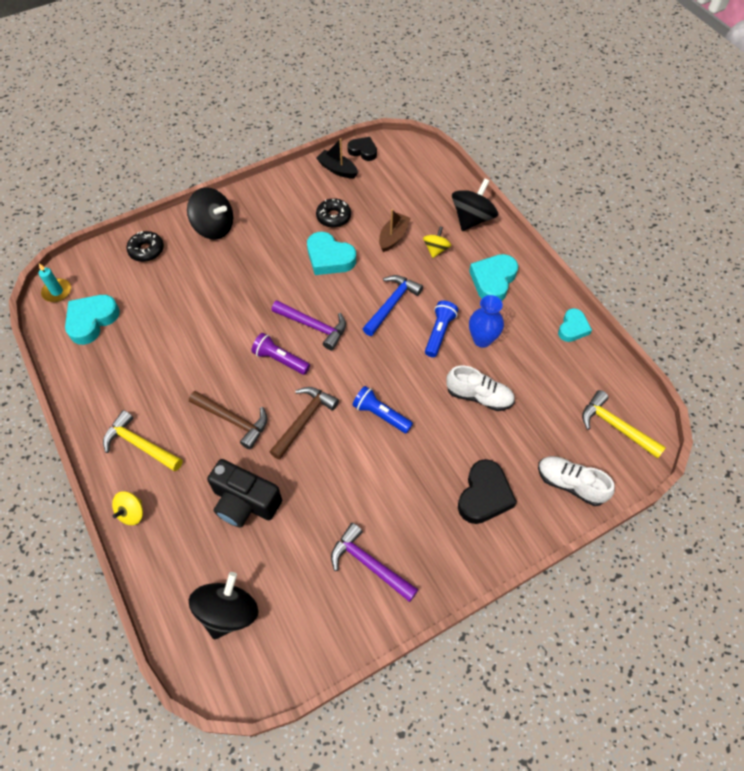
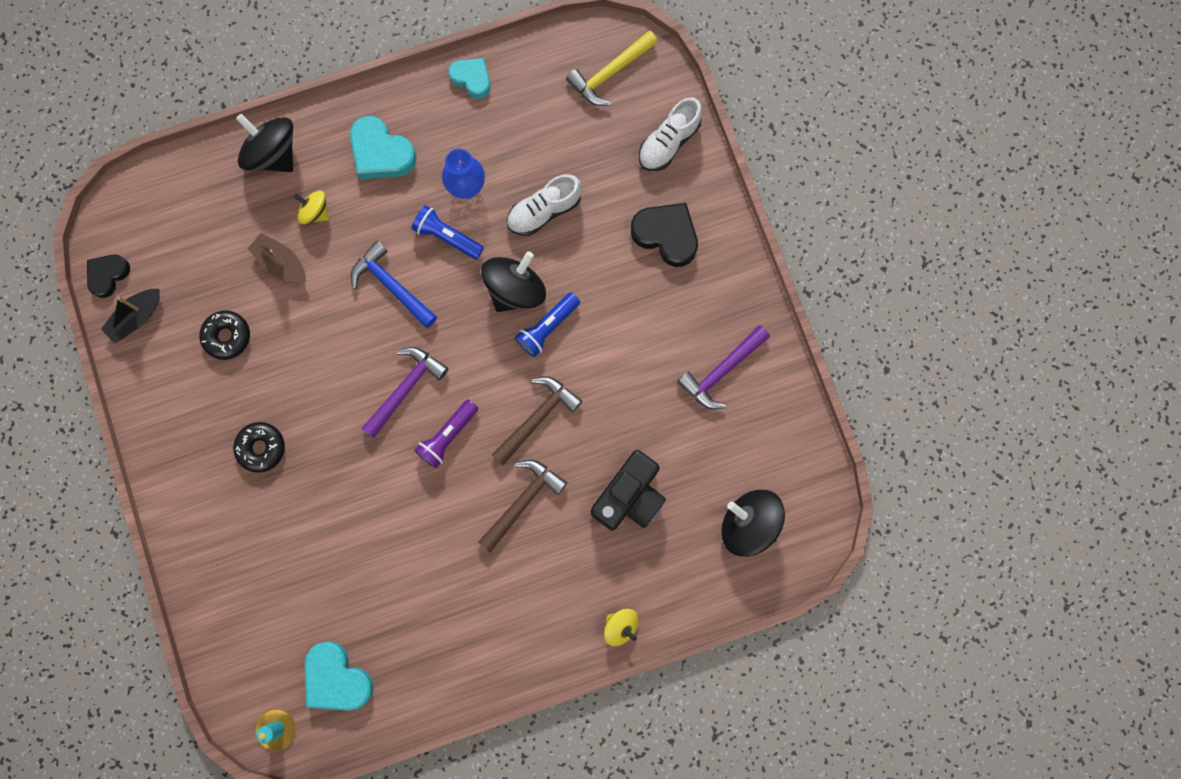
camera: 80 degrees left, 20 degrees up
(140, 444) = (535, 616): yellow hammer -> none
(146, 250) = (229, 602): black donut -> black donut (261, 448)
(214, 227) = (208, 504): black spinning top -> black spinning top (515, 289)
(304, 420) = (537, 417): brown hammer -> brown hammer turned 90 degrees clockwise
(329, 258) = (299, 353): turquoise heart -> none
(479, 396) = (544, 211): white shoe -> white shoe turned 150 degrees counterclockwise

